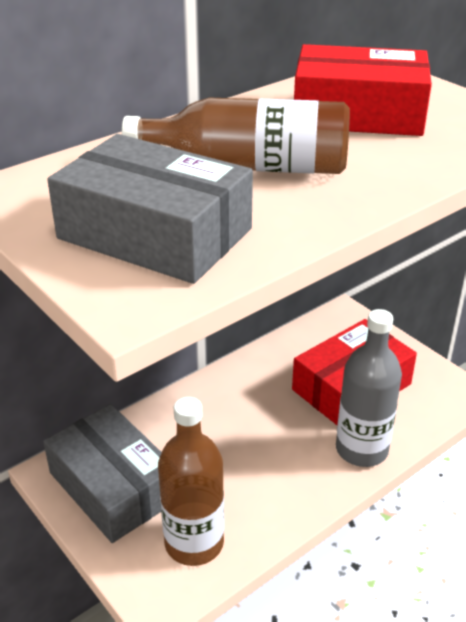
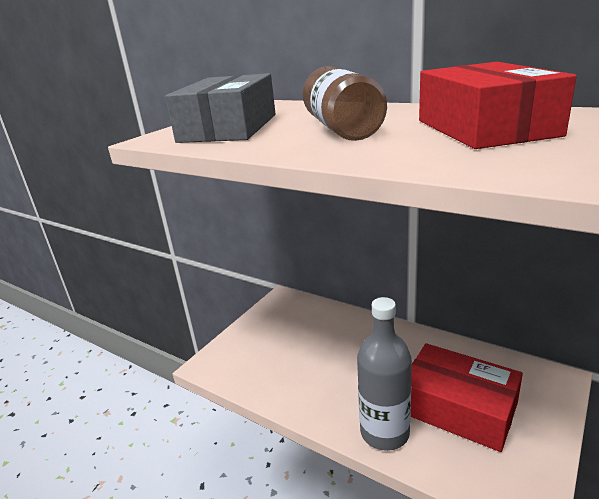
camera: 75 degrees right, 10 degrees down
(113, 486) = (282, 321): grey box -> none
(194, 543) = (252, 366): brown bottle -> none

